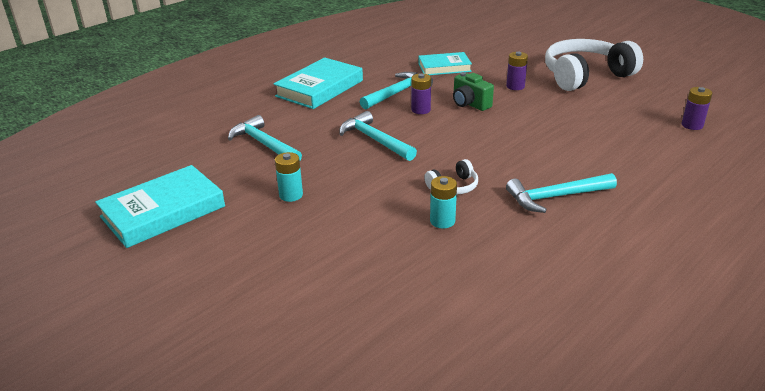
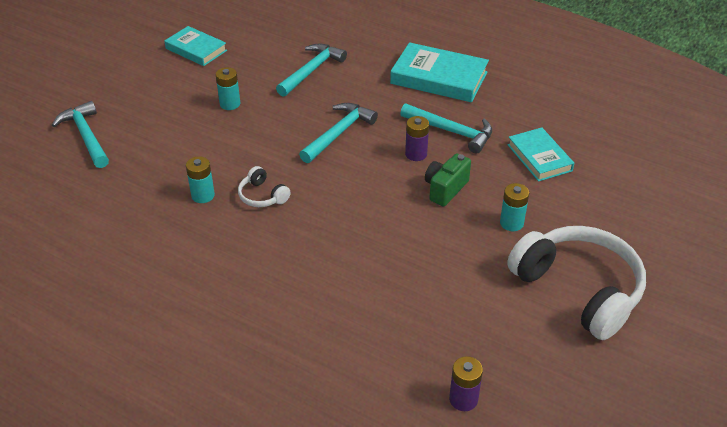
camera: 75 degrees right, 10 degrees up
(163, 212) = (196, 49): turquoise book -> turquoise book, size x0.65
(515, 86) = (511, 223): purple battery -> turquoise battery
(556, 197) = (256, 268): turquoise hammer -> turquoise hammer (86, 136)

